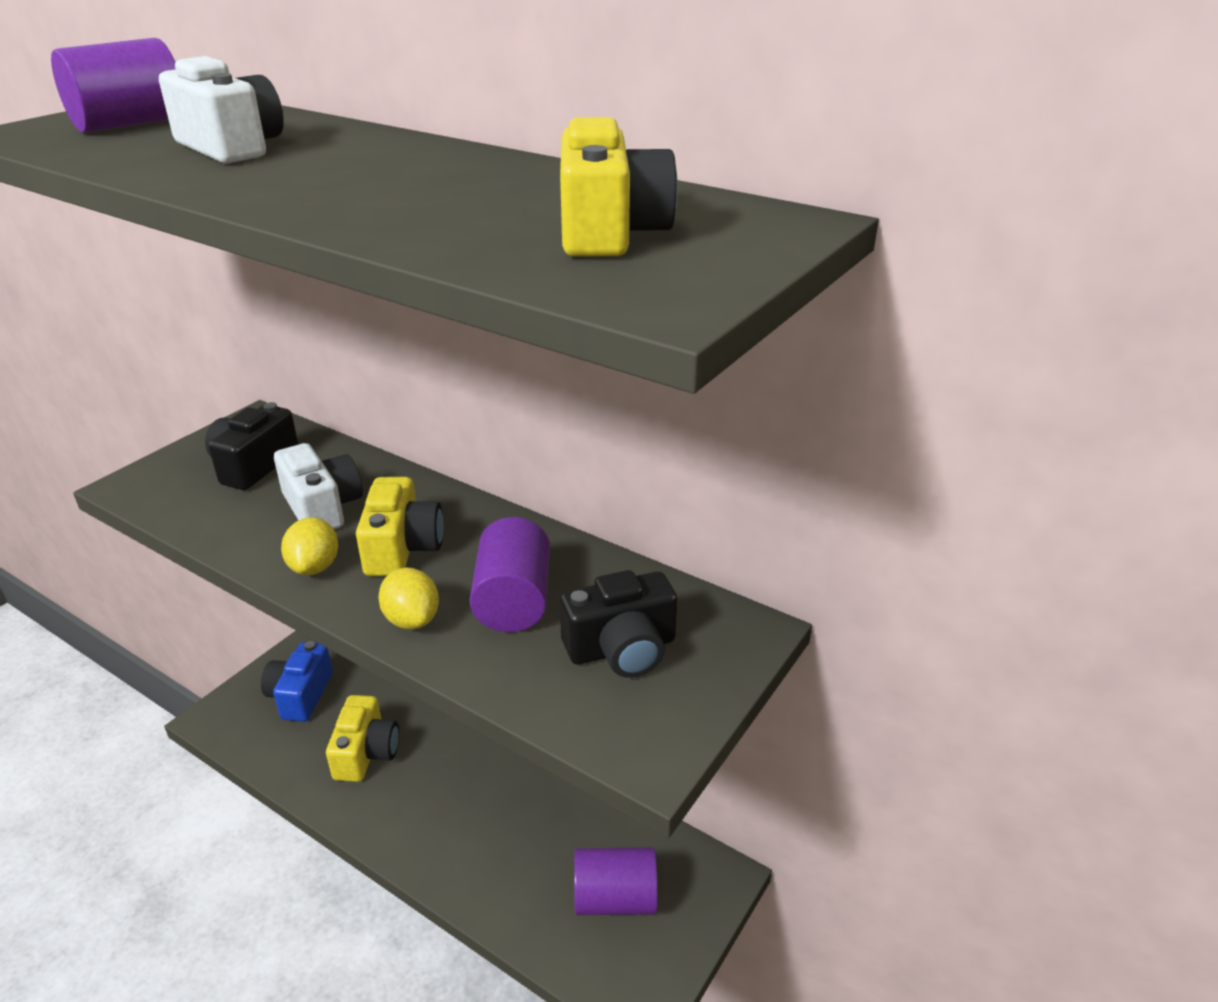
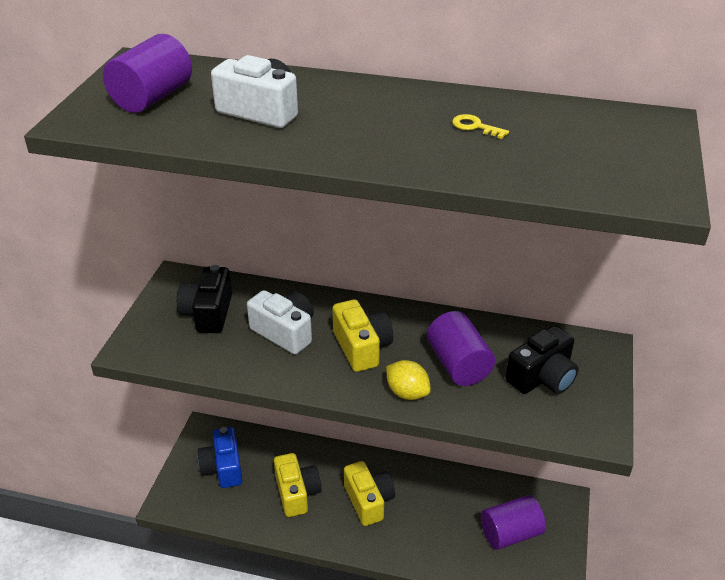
camera: 20 degrees left, 5 degrees up
(314, 567) = (316, 374): yellow lemon -> none
(487, 193) = (475, 127): none -> yellow key
(609, 233) = (580, 148): yellow camera -> yellow camera (368, 501)

